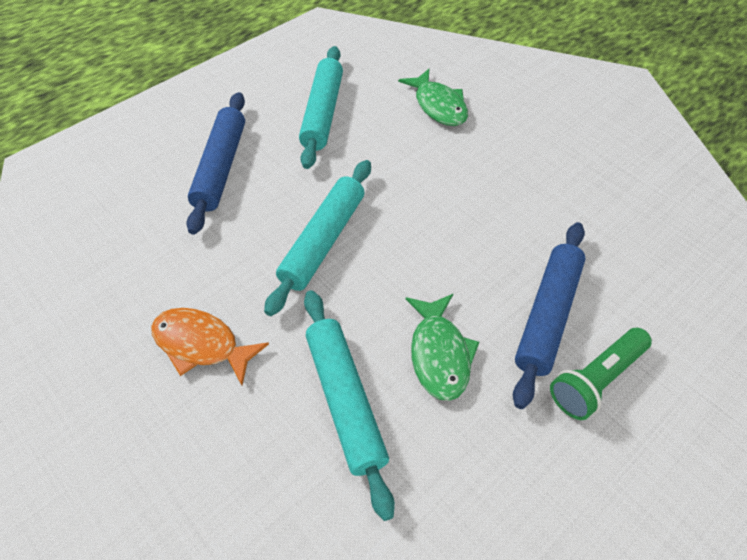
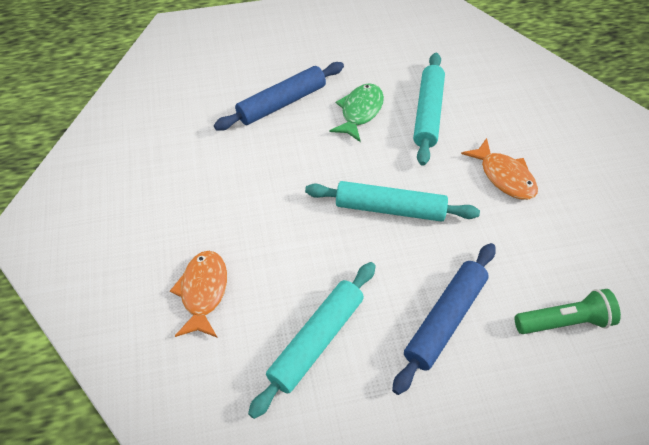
camera: 150 degrees left, 0 degrees up
(323, 241) = (390, 209): turquoise rolling pin -> turquoise rolling pin turned 45 degrees clockwise
(438, 106) = (203, 292): green fish -> orange fish
(596, 379) = (287, 68): green flashlight -> green flashlight (564, 321)

